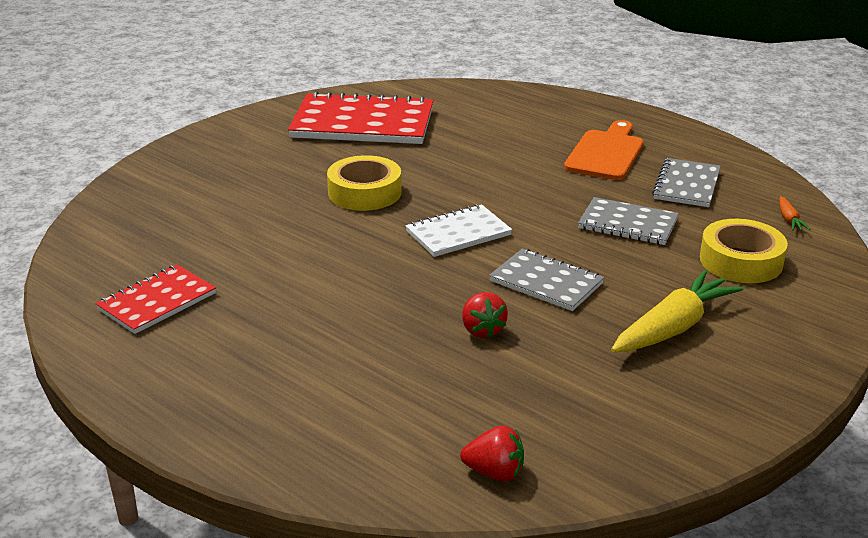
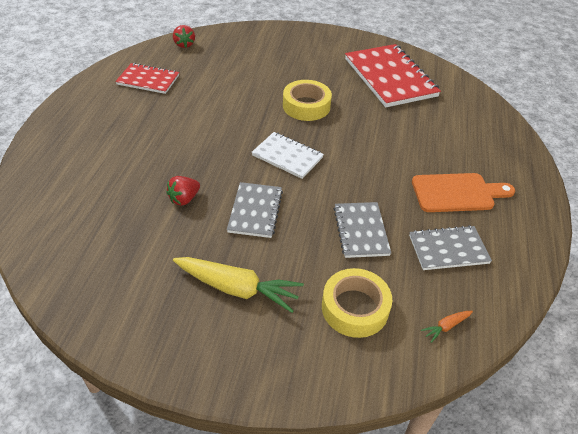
camera: 60 degrees right, 15 degrees up
(494, 472) = (47, 245): red strawberry -> red strawberry (184, 44)

